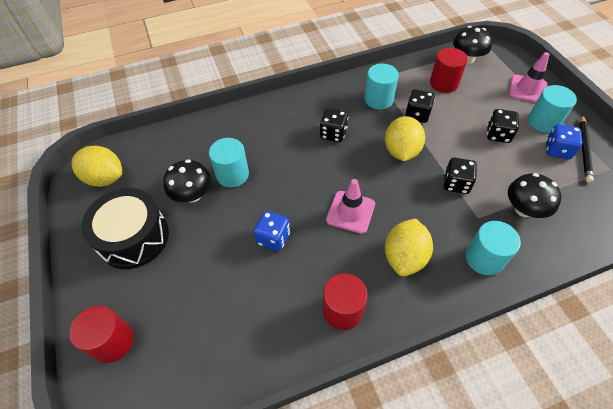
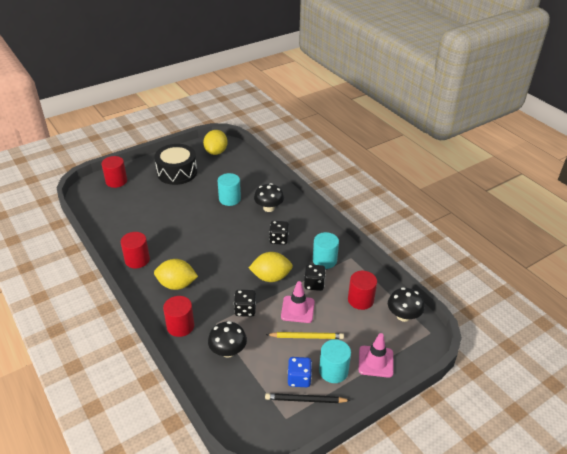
camera: 75 degrees right, 15 degrees down
(192, 195) = (210, 186): black mushroom -> black mushroom (269, 208)
(273, 238) = (183, 224): blue dice -> none
(350, 212) = (209, 256): pink traffic cone -> pink traffic cone (297, 309)
(484, 258) = (180, 326): turquoise cylinder -> red cylinder
(498, 134) = (306, 337): black dice -> yellow pencil

